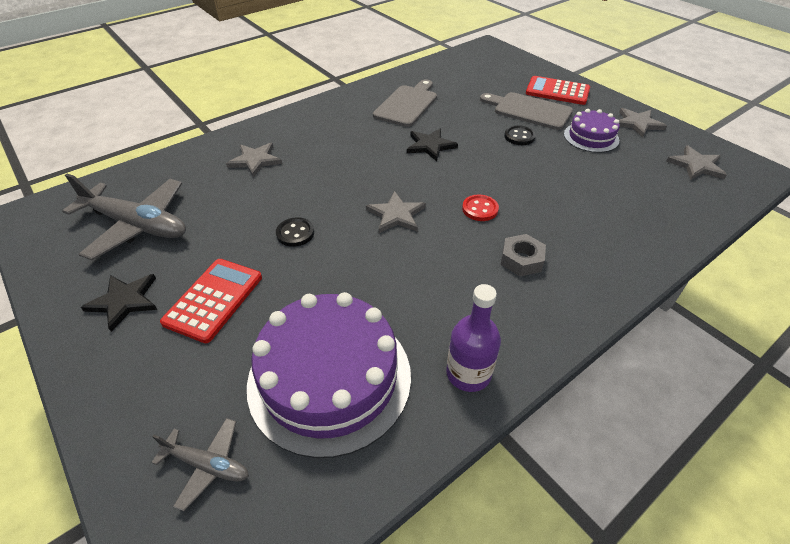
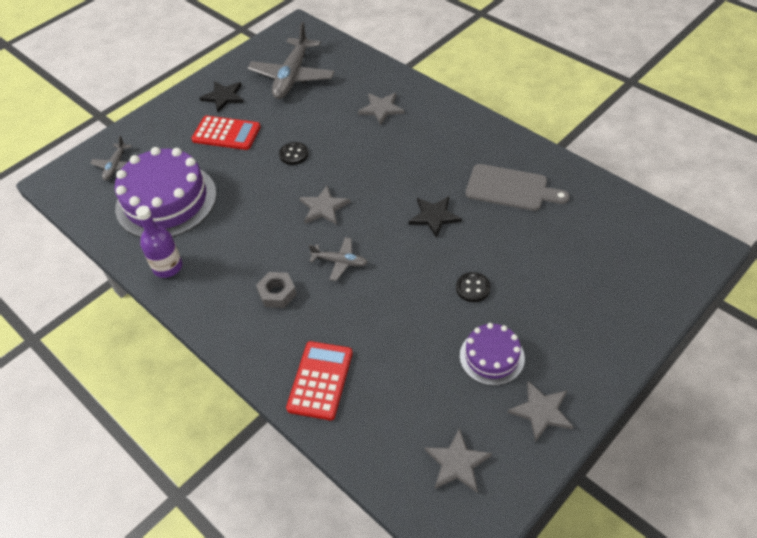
camera: 85 degrees right, 5 degrees up
(480, 209) = (340, 262): red button -> grey plane
(529, 110) = (535, 296): grey cutting board -> none
(557, 91) = (598, 326): red calculator -> red calculator (320, 380)

